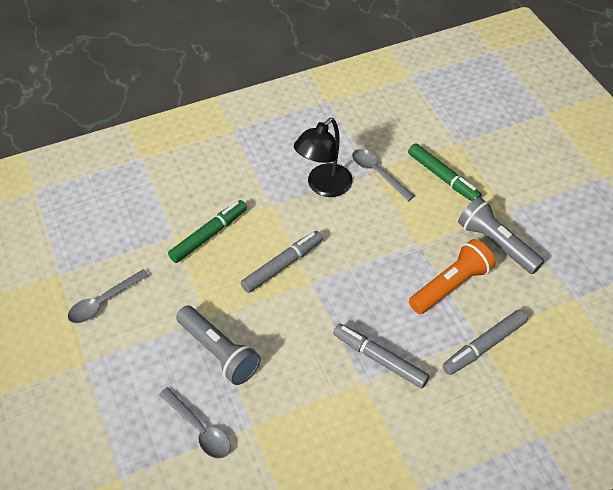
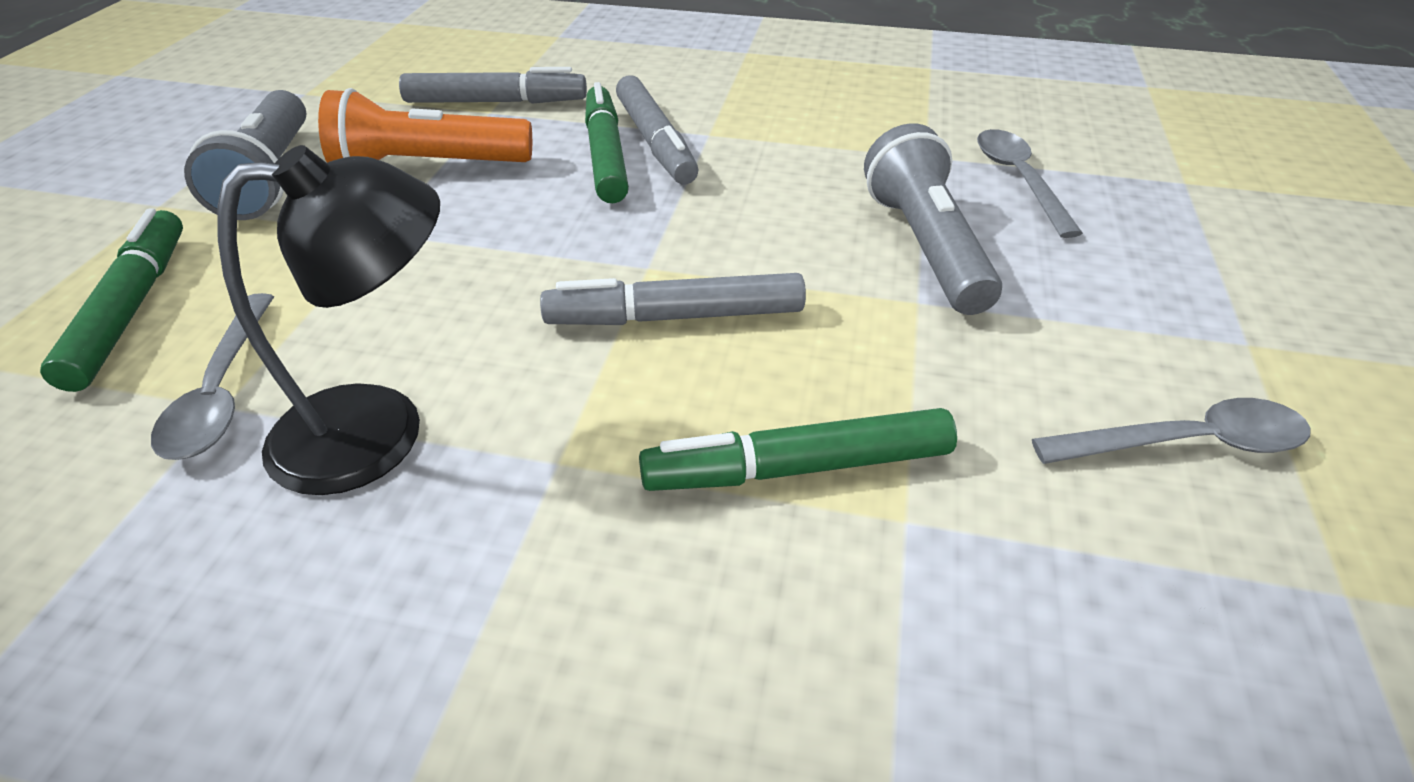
camera: 145 degrees left, 10 degrees down
(390, 336) = (606, 155): none -> green marker

